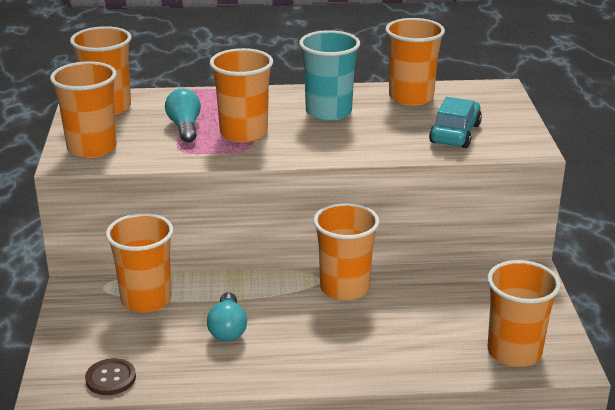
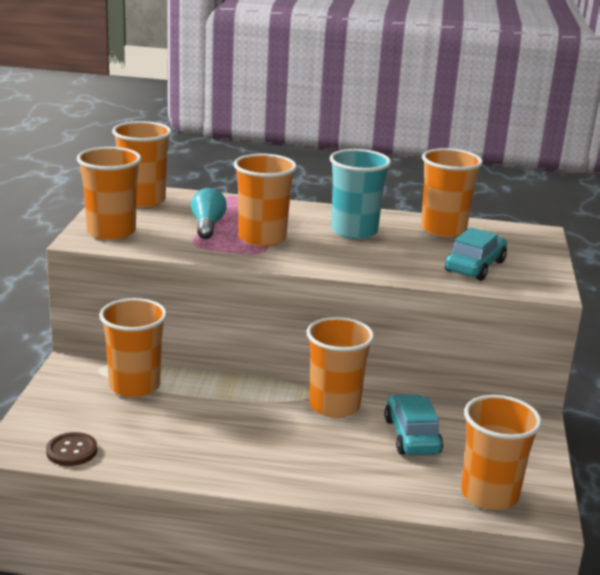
camera: 10 degrees right, 5 degrees down
(228, 329) = (203, 425): turquoise light bulb -> none
(426, 306) = (411, 436): none -> turquoise car

